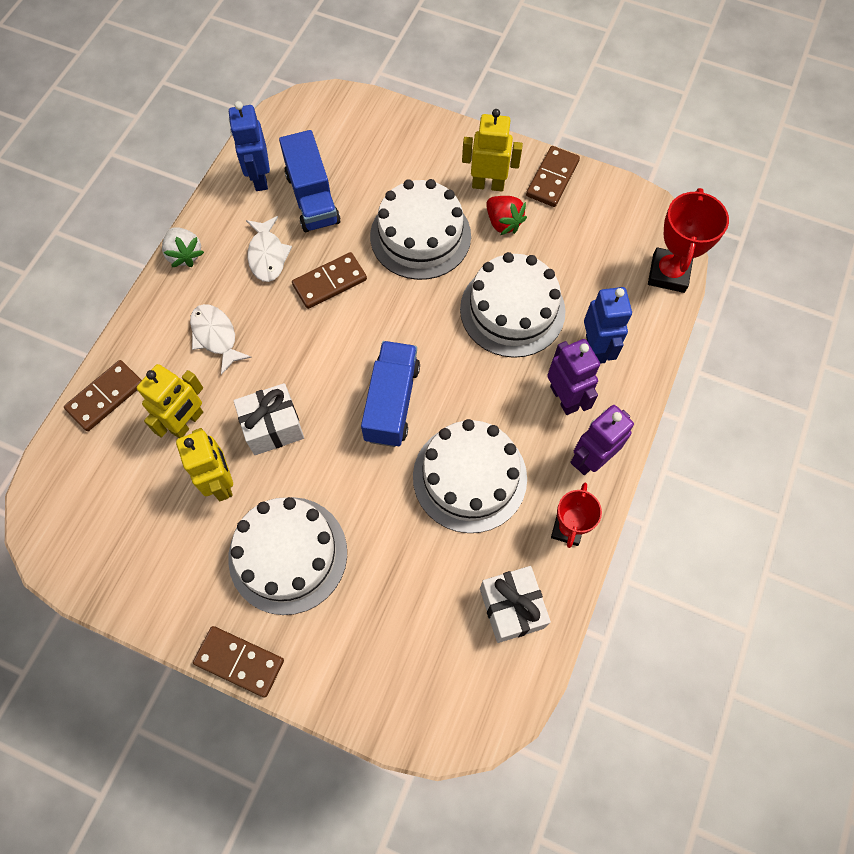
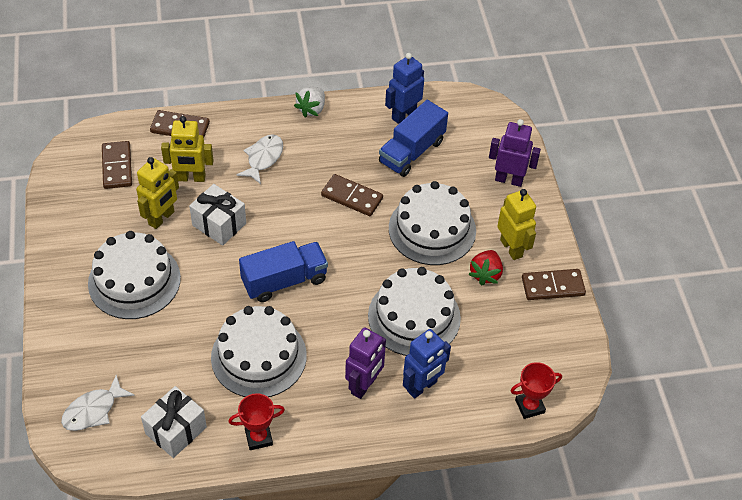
camera: 55 degrees right, 15 degrees down
(239, 661) = (48, 293): brown domino -> brown domino (117, 166)
(267, 255) = (346, 152): white fish -> white fish (93, 410)
(591, 459) = (326, 427): purple robot -> purple robot (509, 180)
(668, 273) = (529, 406): red trophy -> red trophy, size x0.65

